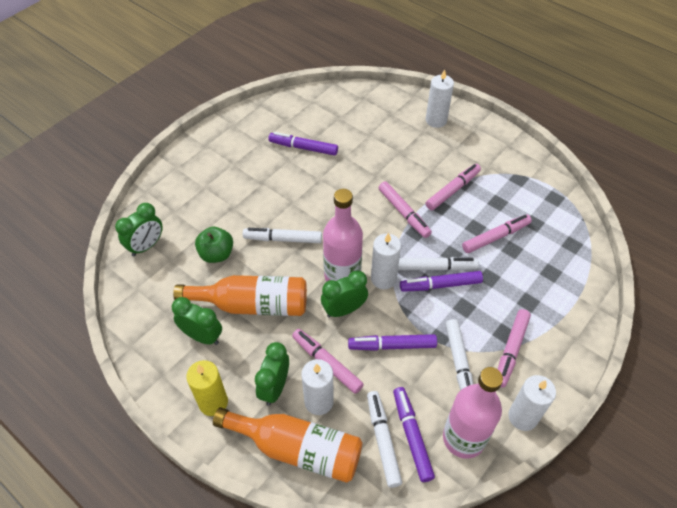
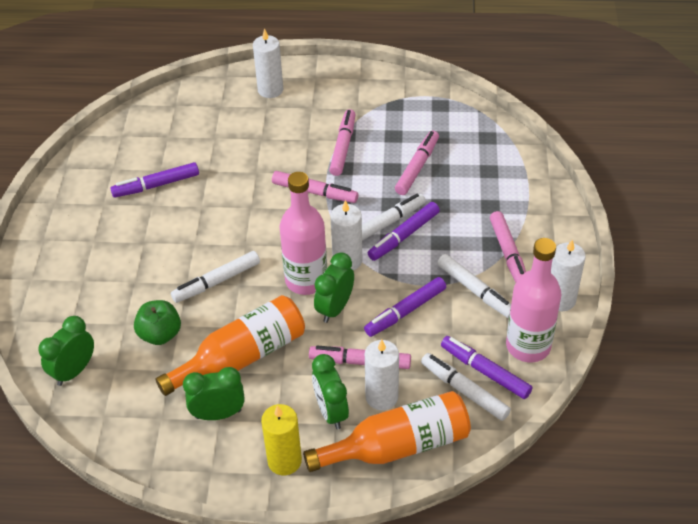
camera: 35 degrees left, 5 degrees down
(146, 246) = (74, 371): green clock -> green clock turned 150 degrees counterclockwise

